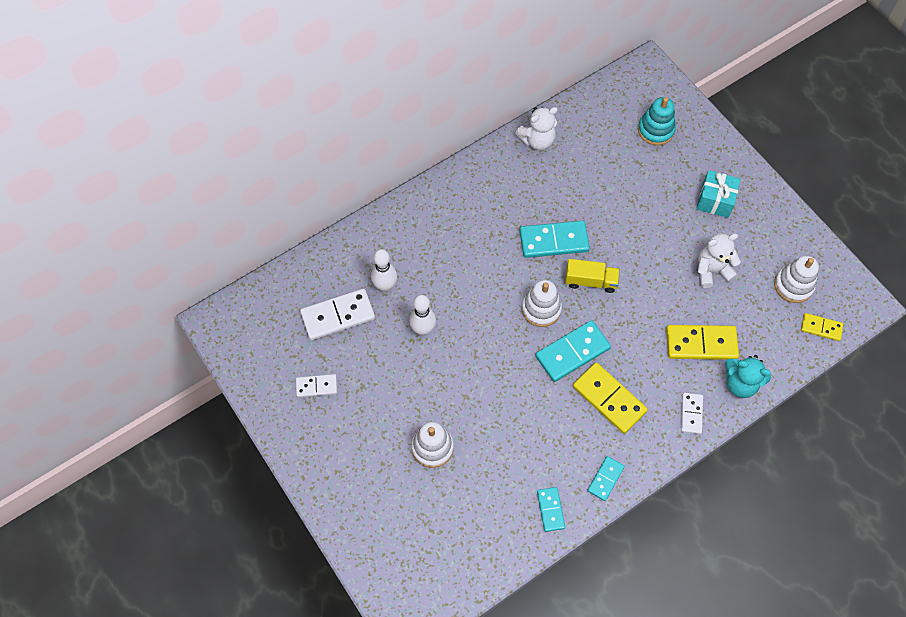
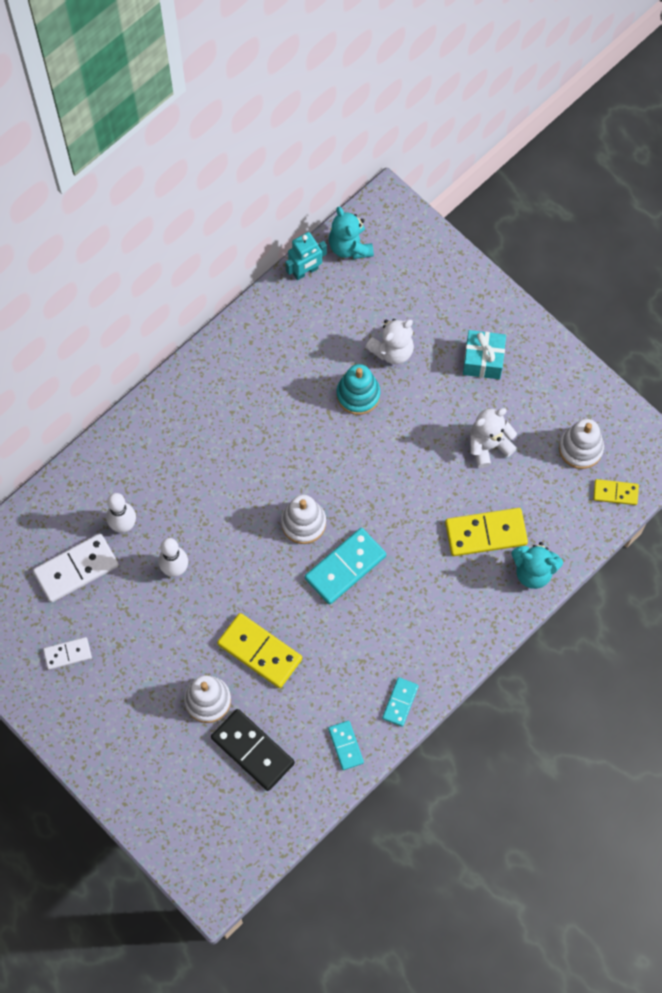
camera: 10 degrees left, 5 degrees up
(465, 499) = (253, 750): none -> black domino
(537, 140) = (269, 319): white teddy bear -> white teddy bear (392, 350)
(554, 241) = (306, 439): turquoise domino -> none
(573, 108) = (305, 271): none -> turquoise robot
(590, 281) = (354, 481): yellow truck -> none
(609, 399) = (392, 613): yellow domino -> yellow domino (259, 652)
(613, 95) = (350, 247): none -> turquoise teddy bear
(655, 130) = (405, 284): turquoise stacking toy -> turquoise stacking toy (358, 395)
(691, 414) = (484, 615): white domino -> none

